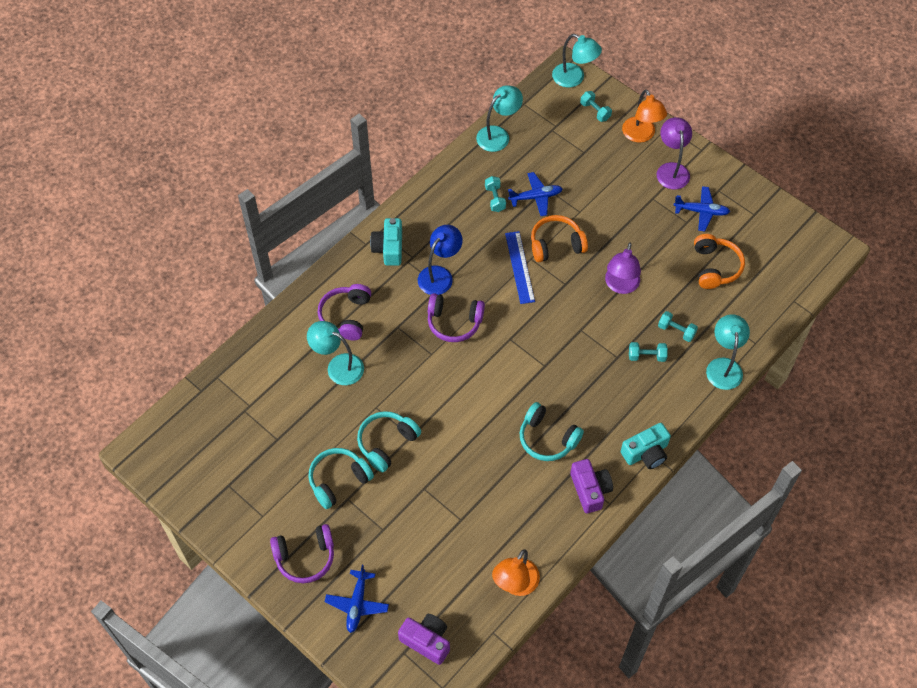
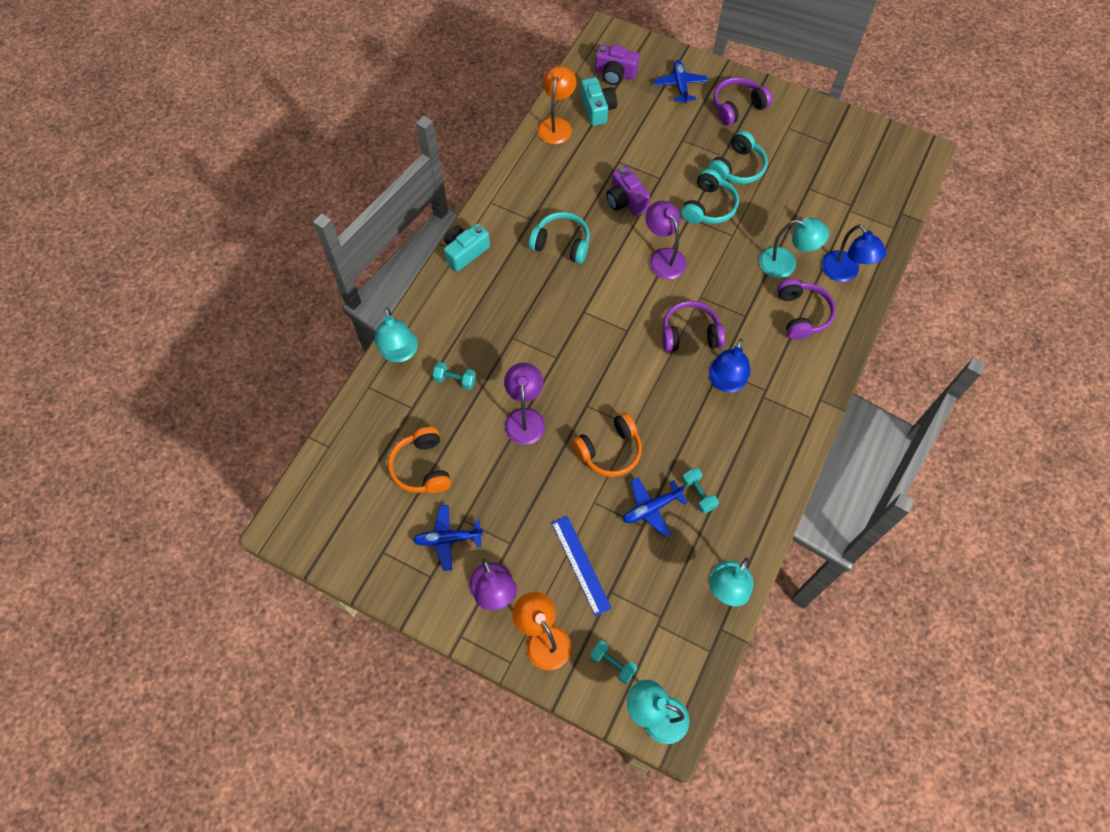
camera: 165 degrees right, 5 degrees up
(288, 344) = (844, 273): none -> blue lamp
(389, 248) = (792, 400): turquoise camera -> turquoise camera (597, 109)
(452, 400) = (663, 257): none -> purple lamp
(520, 267) = (642, 413): blue ruler -> blue ruler (580, 565)
(590, 490) = (510, 209): purple camera -> purple camera (625, 200)
(646, 356) = (481, 345): turquoise dumbbell -> none

